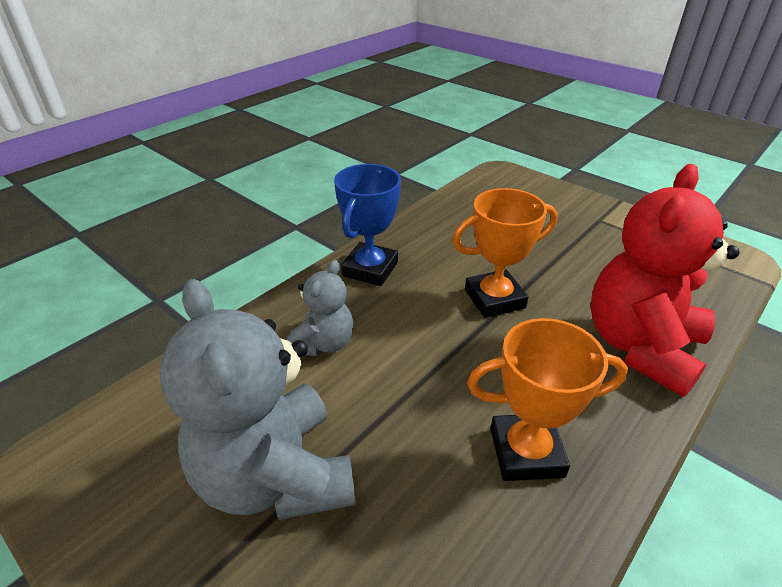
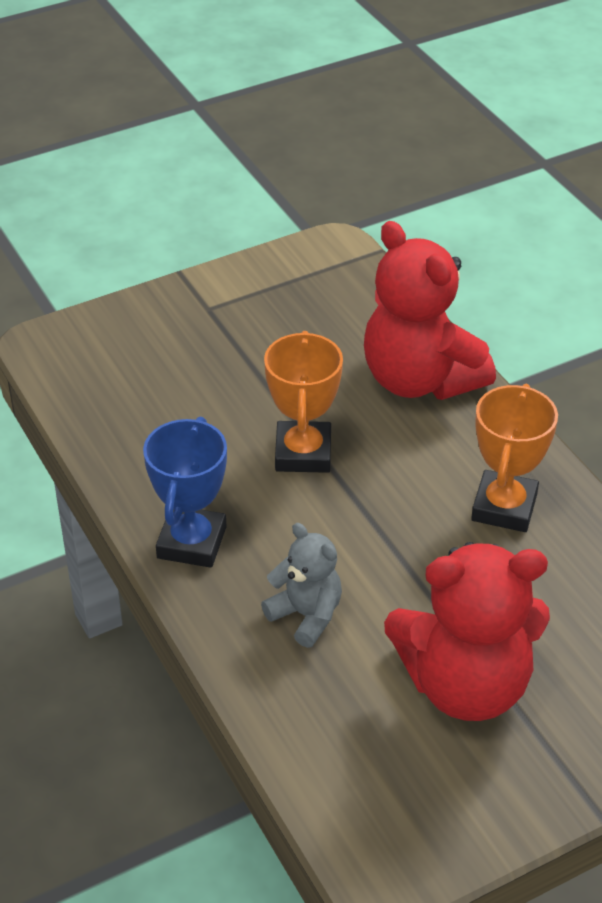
camera: 70 degrees left, 5 degrees up
(275, 475) = (465, 685): grey teddy bear -> red teddy bear
(370, 269) = (192, 542): blue trophy -> blue trophy turned 60 degrees clockwise

